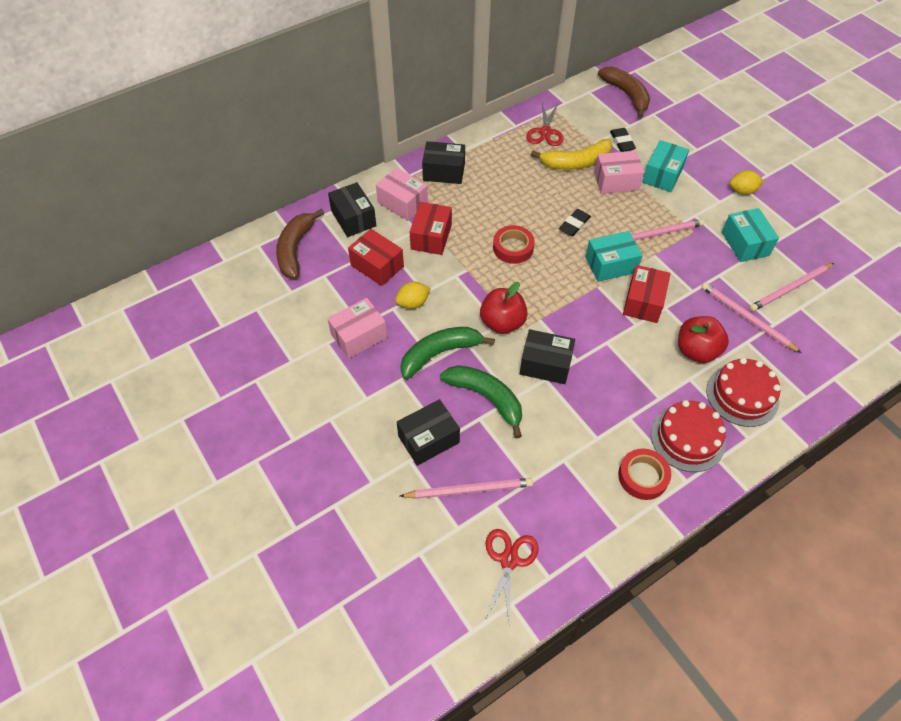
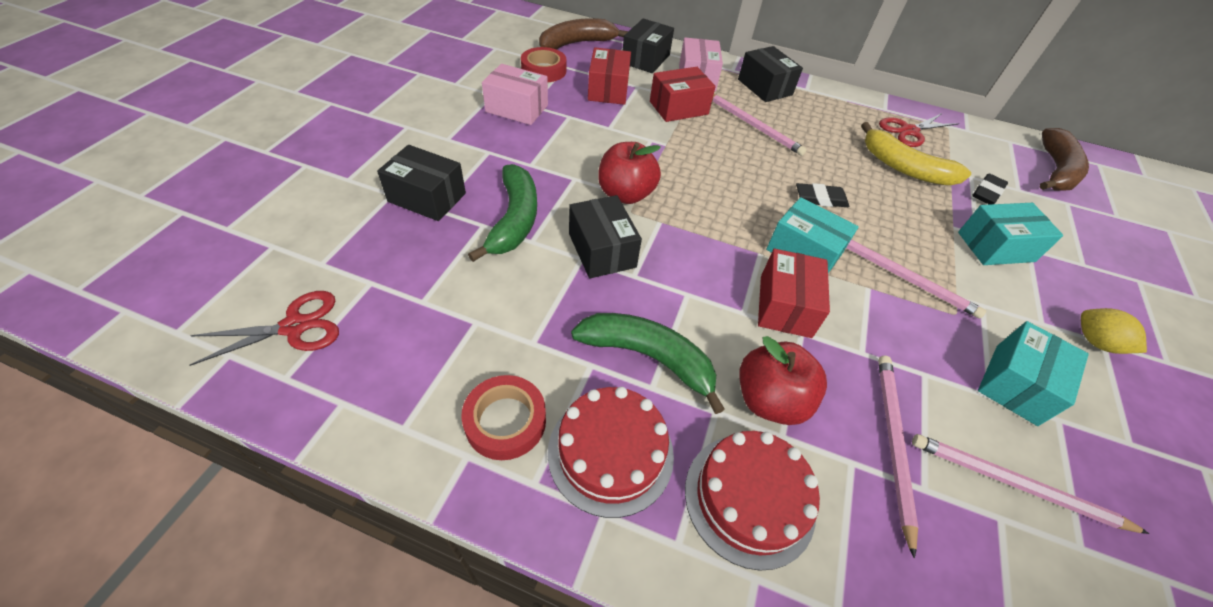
camera: 50 degrees right, 5 degrees down
(413, 303) = (587, 125): yellow lemon -> none
(440, 353) = (543, 165): green banana -> green banana (648, 357)
(469, 490) = (379, 253): pink pencil -> pink pencil (753, 125)
(513, 248) = (731, 165): red tape -> red tape (543, 70)
(616, 181) = (926, 209): pink box -> none
(643, 302) = (785, 306): red box -> red box turned 60 degrees counterclockwise

